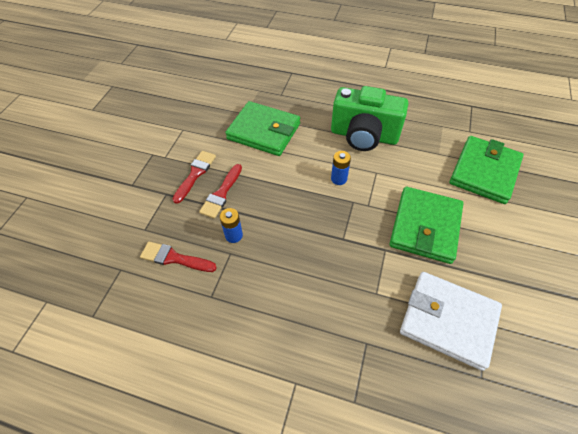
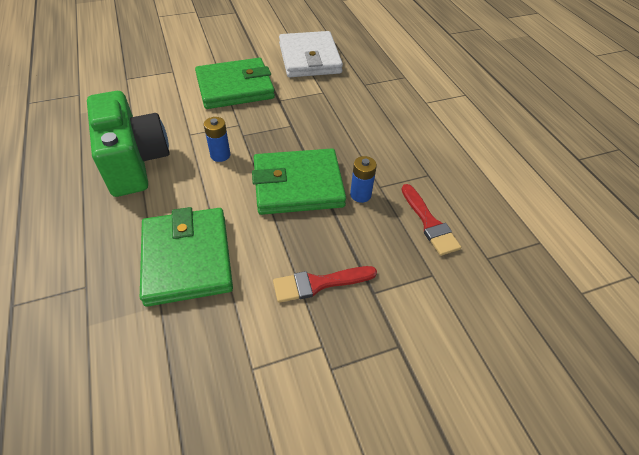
camera: 130 degrees left, 5 degrees down
(221, 194) = (323, 237): red brush -> none
(484, 172) = (139, 74): green wallet -> green wallet (298, 185)

